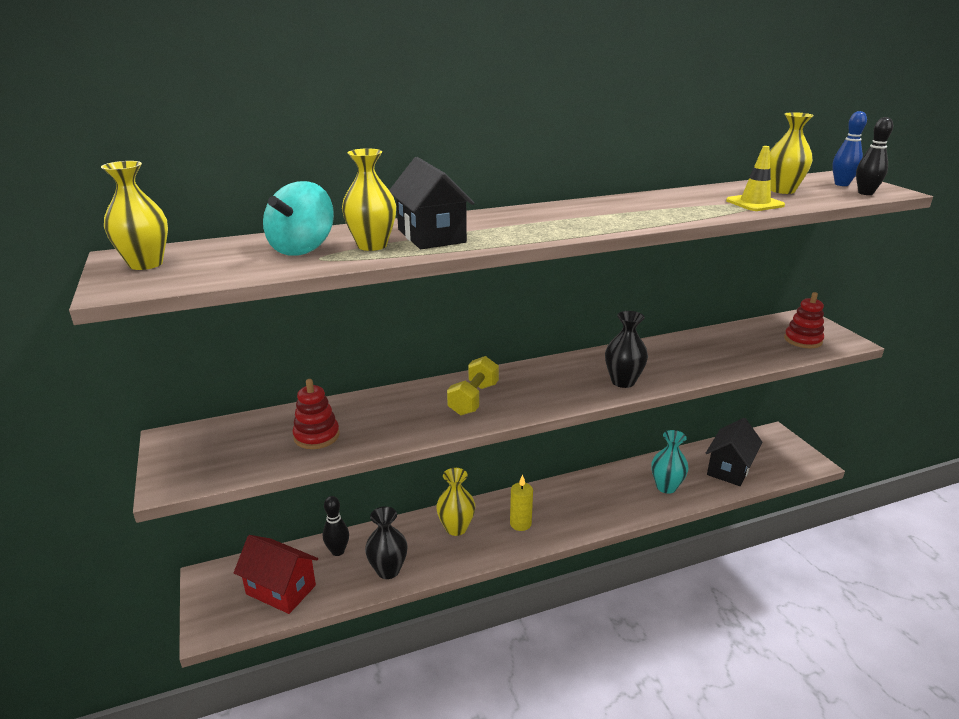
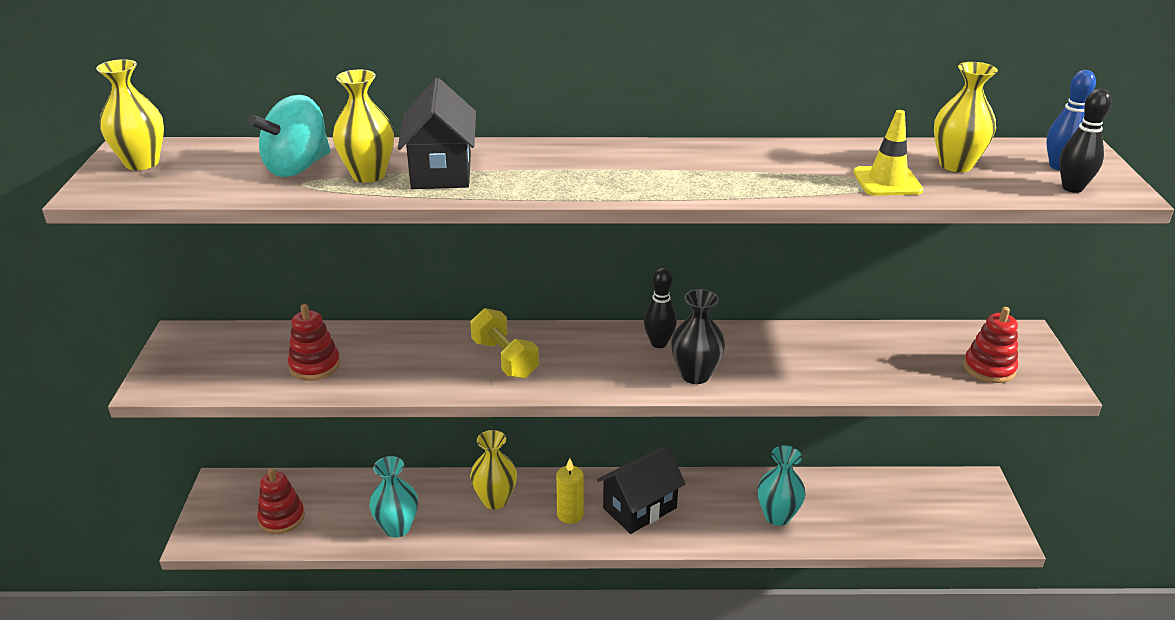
camera: 20 degrees right, 5 degrees up
(281, 590) = (282, 518): red house -> red stacking toy
(338, 551) = (357, 492): black bowling pin -> black bowling pin (659, 343)
(388, 570) = (397, 527): black vase -> turquoise vase
(473, 399) = (505, 359): yellow dumbbell -> yellow dumbbell turned 75 degrees counterclockwise
(729, 469) = (879, 514): black house -> black house (639, 508)

